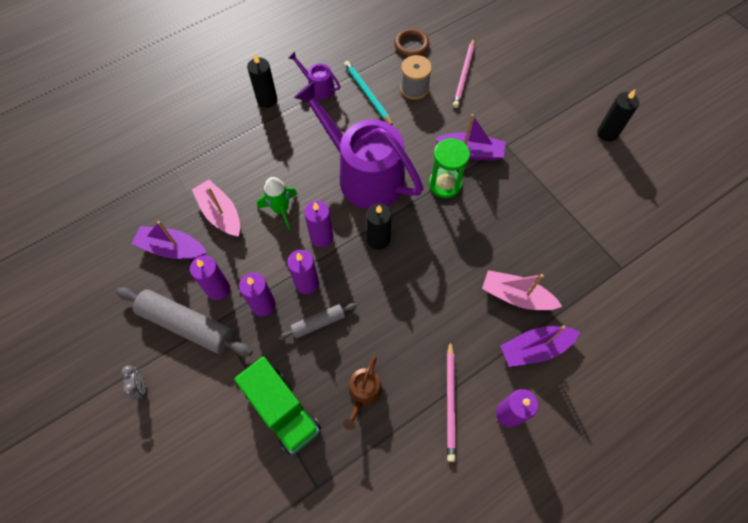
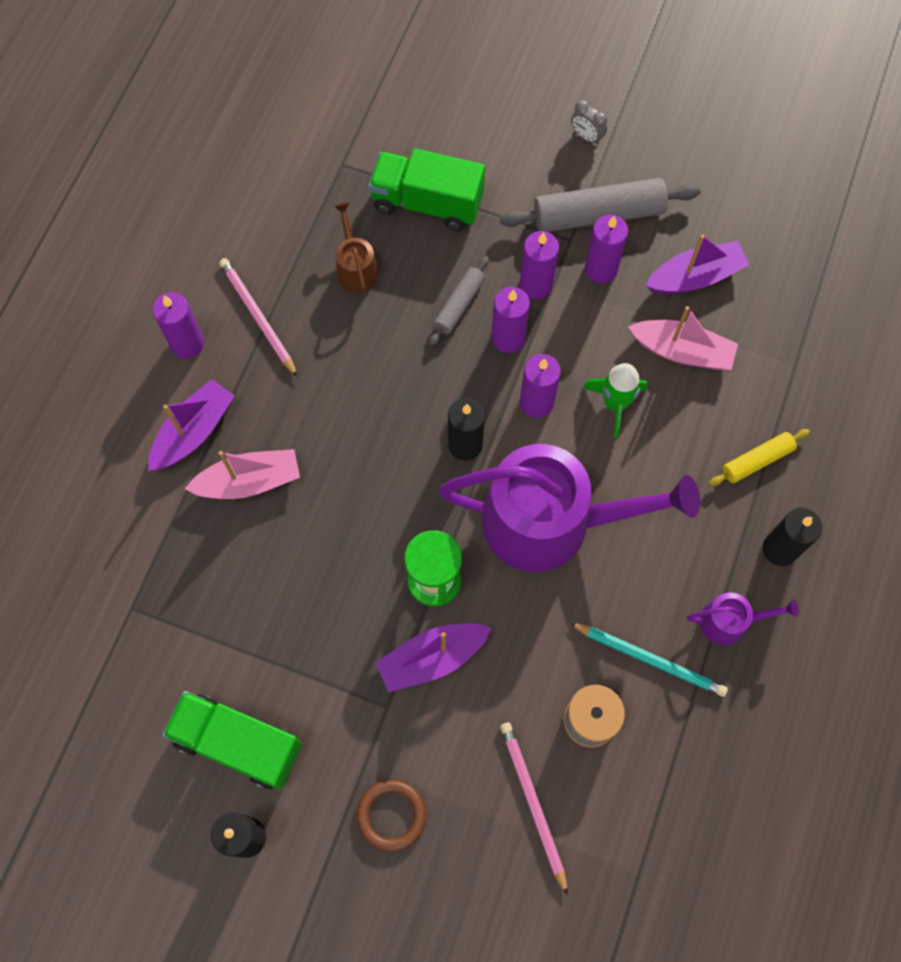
camera: 145 degrees right, 5 degrees up
(238, 140) = (757, 461): none -> yellow rolling pin
(411, 45) = (658, 809): brown ring -> brown ring (391, 815)
(592, 172) = (238, 743): none -> green truck

